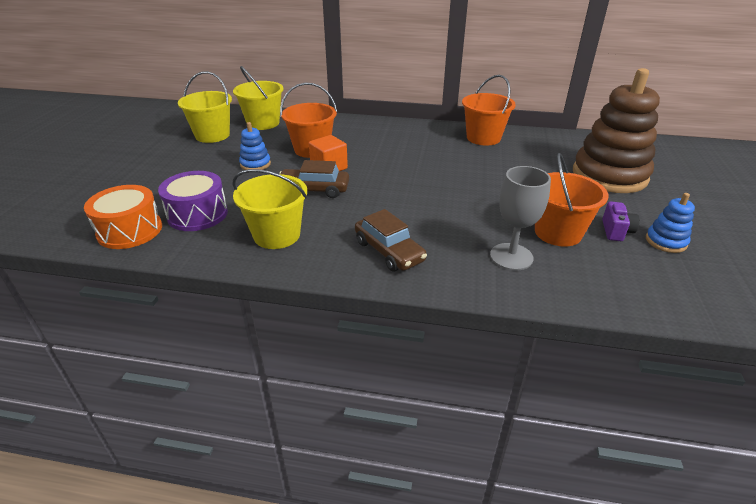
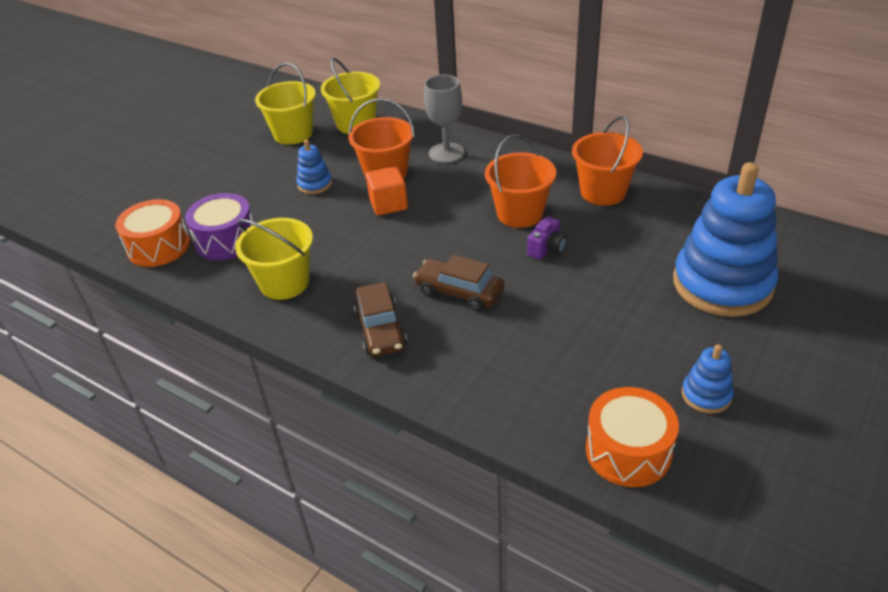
camera: 25 degrees right, 5 degrees up
(314, 190) = (354, 232): brown car -> brown car (459, 292)
(511, 257) = (503, 368): grey goblet -> grey goblet (446, 153)
(558, 232) = (582, 350): orange bucket -> orange bucket (520, 213)
(609, 175) = (722, 284): brown stacking toy -> blue stacking toy
(616, 231) = (656, 366): purple camera -> purple camera (547, 249)
(652, 290) = (628, 451): none -> orange drum

